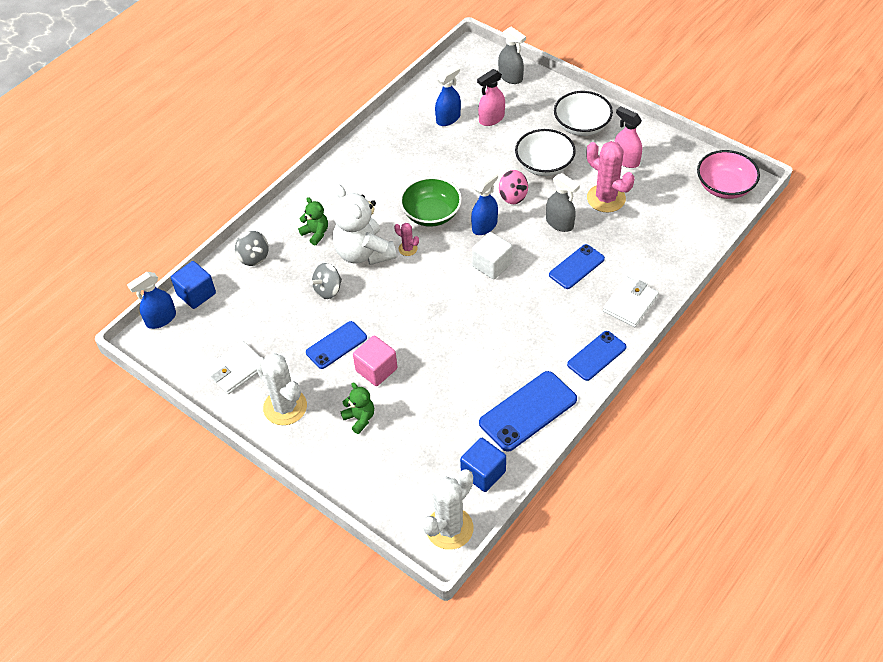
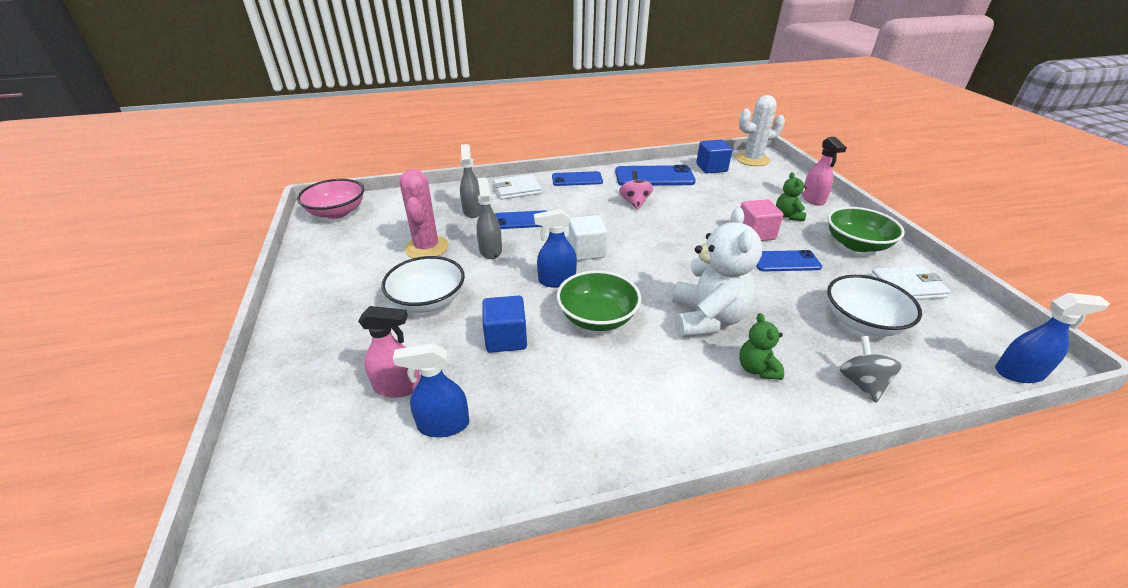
camera: 145 degrees left, 15 degrees down
(196, 294) = (961, 378): blue cube -> blue cube (506, 338)
(285, 407) = (856, 244): white cactus -> green bowl
(328, 290) = (771, 305): grey spinning top -> none
(408, 249) = (654, 299): pink cactus -> none
(510, 77) = (282, 436): grey spray bottle -> grey spray bottle (473, 211)
(513, 196) = (498, 290): pink spinning top -> pink spinning top (635, 202)
(581, 126) = (332, 316): white bowl -> white bowl (862, 322)
(626, 160) = (359, 265): pink spray bottle -> pink spray bottle (813, 199)

